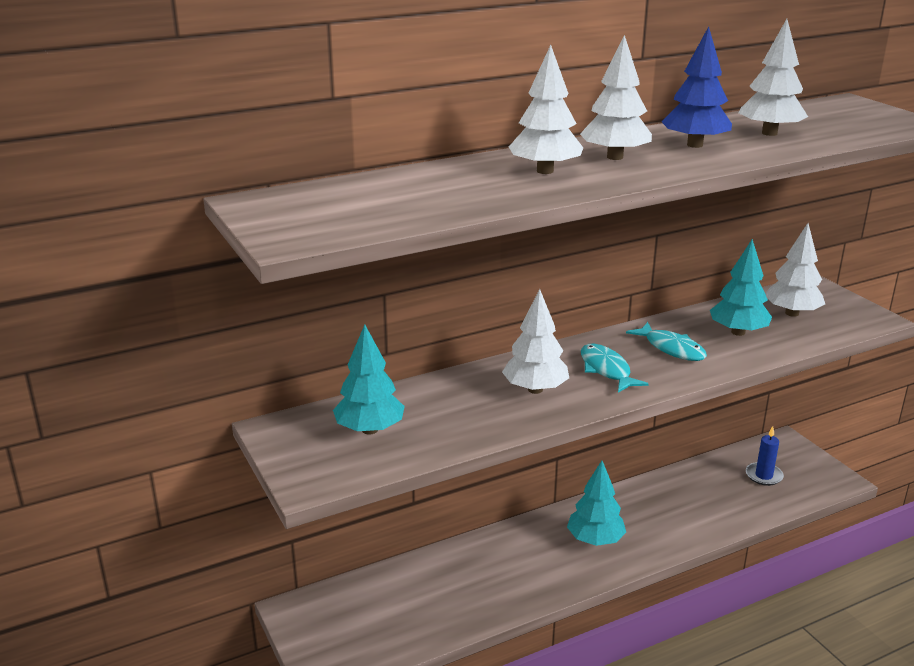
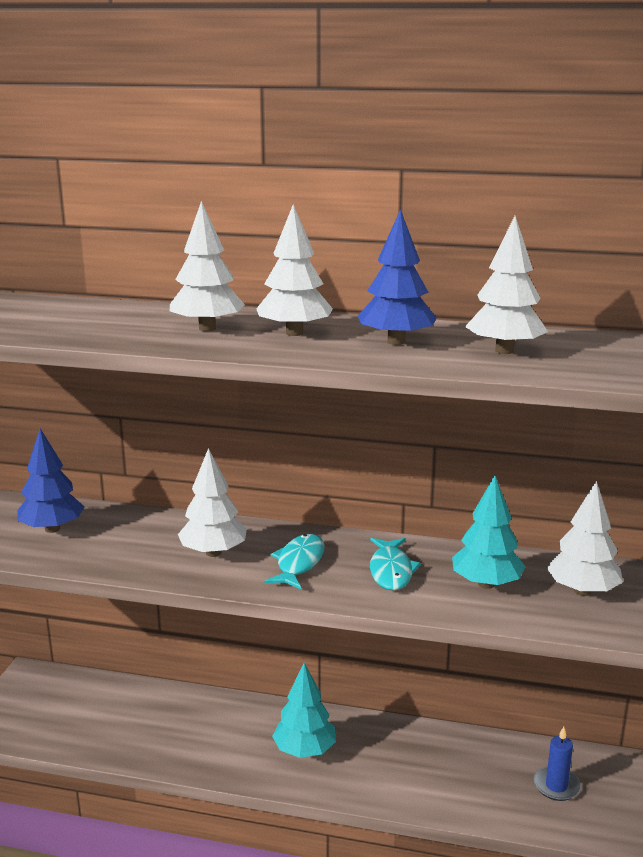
camera: 40 degrees right, 5 degrees down
(370, 429) = (52, 529): turquoise tree -> blue tree

